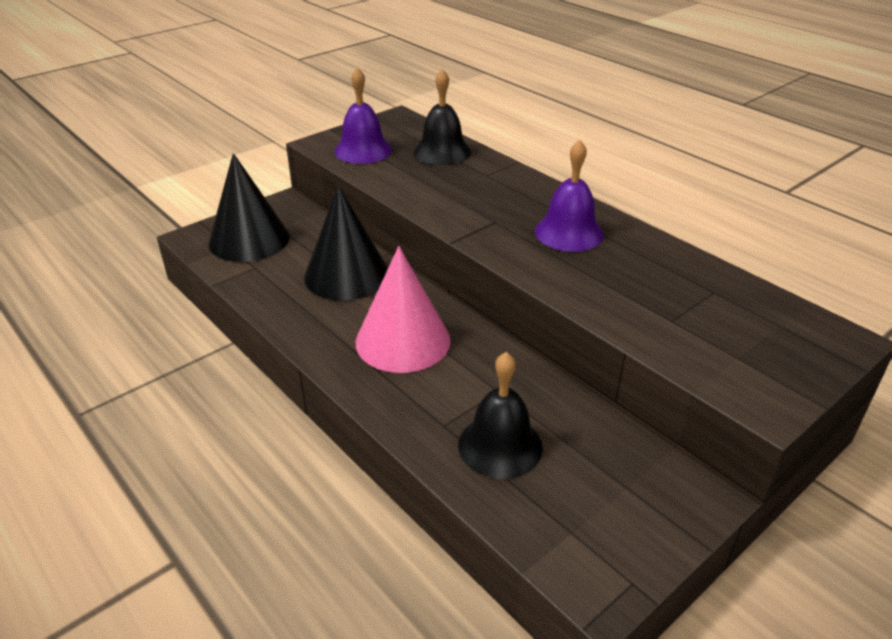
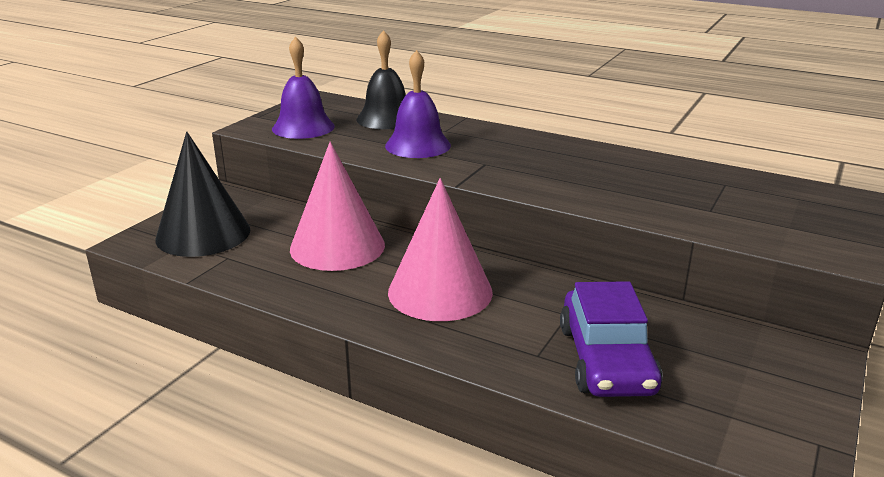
camera: 20 degrees left, 10 degrees down
(346, 275) = (337, 246): black cone -> pink cone
(500, 445) = (606, 359): black bell -> purple car
(569, 233) = (561, 162): purple bell -> purple bell (418, 145)

